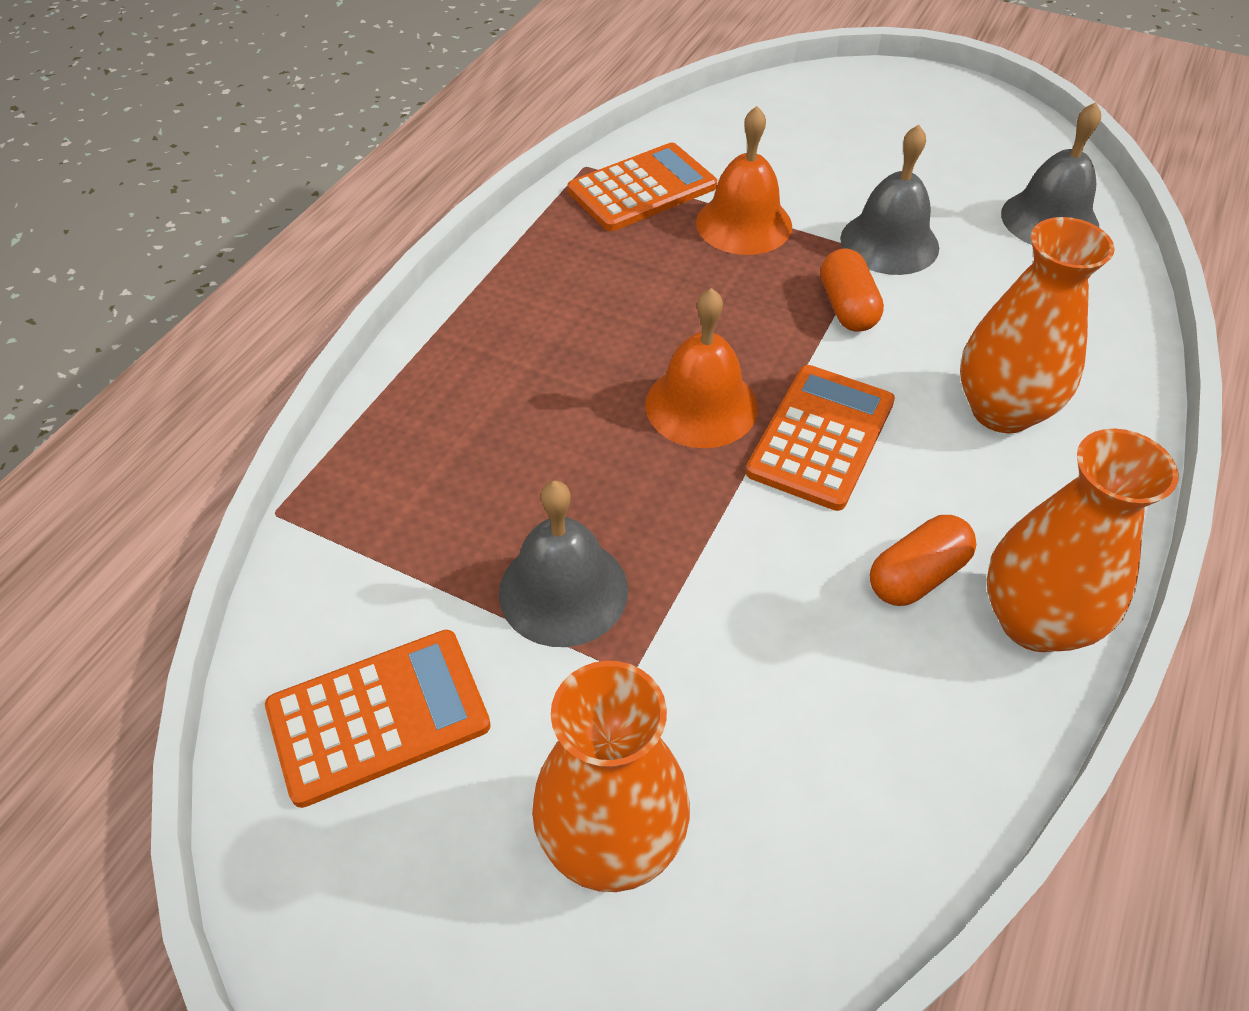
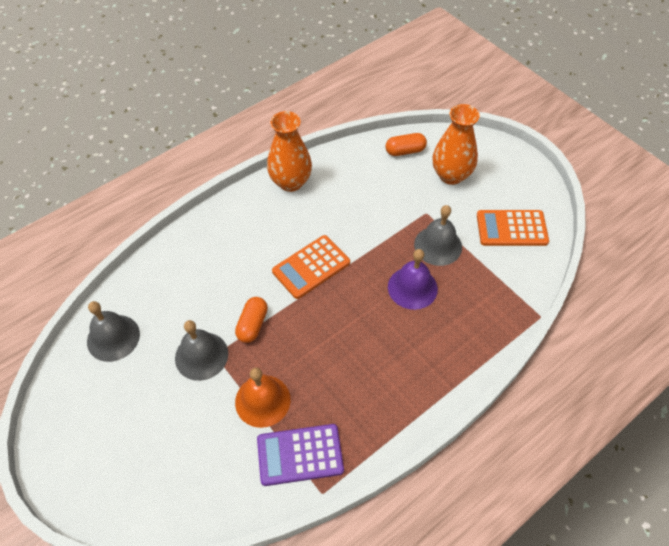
camera: 155 degrees left, 5 degrees up
(582, 472) = (412, 287): none -> purple bell
(642, 189) = (300, 455): orange calculator -> purple calculator
(701, 405) = (349, 299): orange bell -> none
(916, 575) = (316, 207): orange capsule -> orange capsule (405, 151)
(1002, 410) = (233, 251): orange vase -> none

